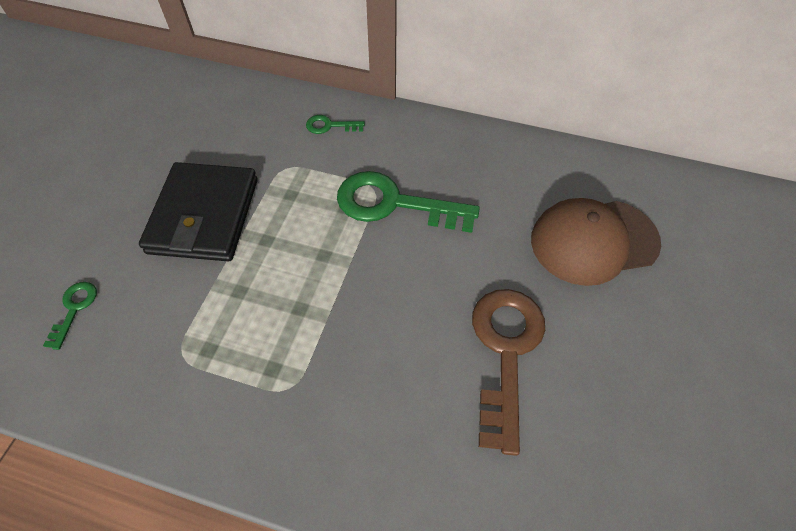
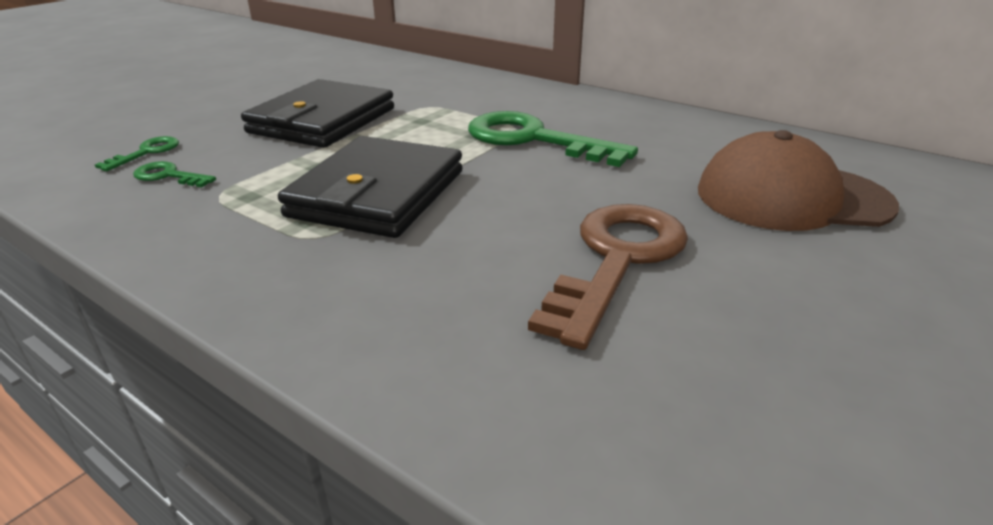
camera: 20 degrees right, 25 degrees down
(308, 317) = (378, 194): none -> black wallet
(330, 126) = (494, 90): green key -> green key (168, 176)

